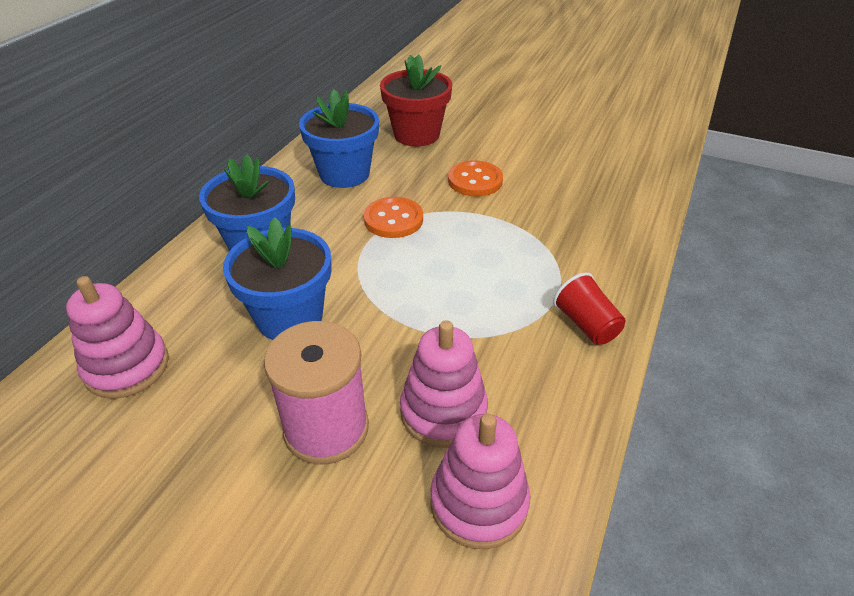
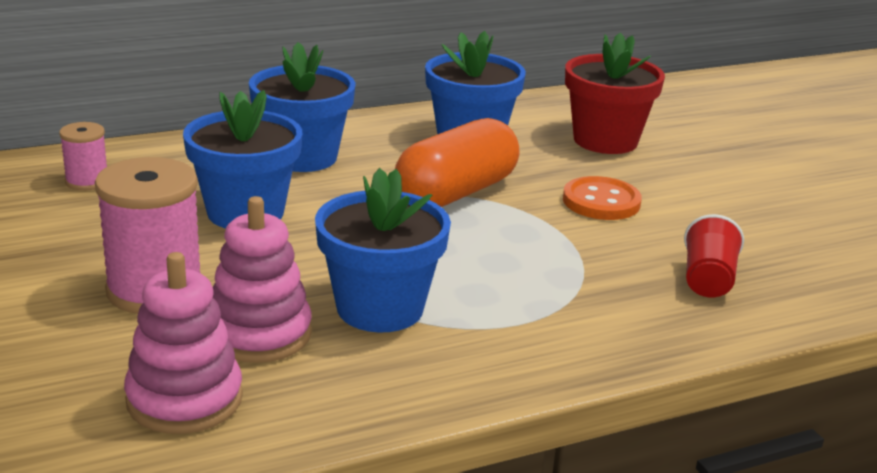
camera: 40 degrees right, 15 degrees down
(127, 367) = (87, 181): pink stacking toy -> pink spool
(393, 219) = (456, 192): orange button -> orange capsule
(479, 337) = (380, 308): none -> blue flower pot
(586, 325) = (505, 358): red cup -> red cup (708, 280)

